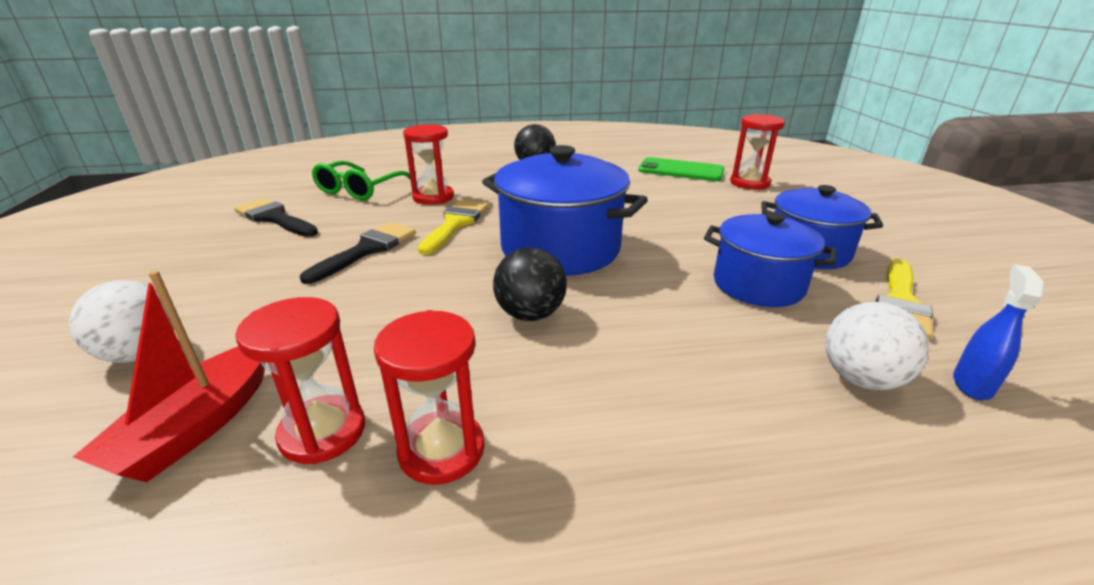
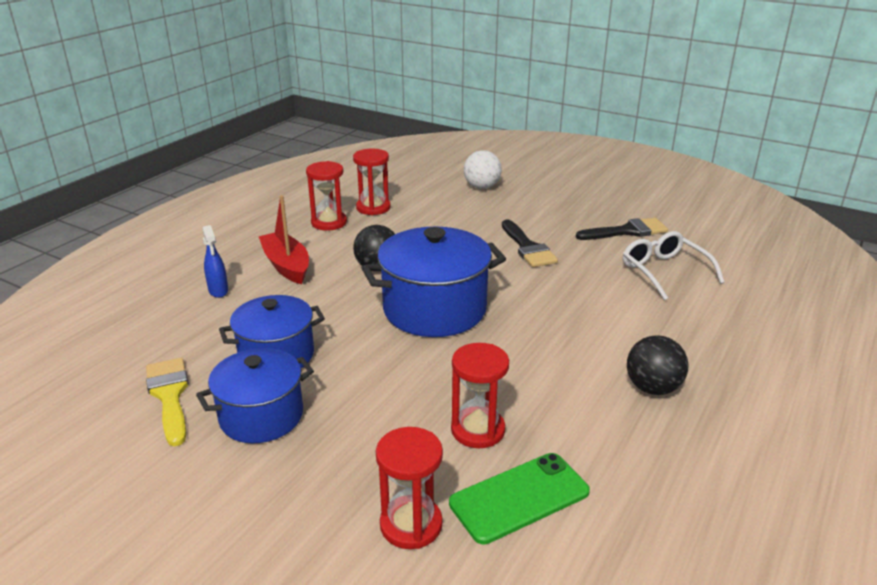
camera: 130 degrees right, 0 degrees up
(199, 425) = (412, 191): red boat -> red boat (286, 265)
(359, 190) = (664, 271): green glasses -> white glasses
(433, 197) = (607, 296): red hourglass -> red hourglass (478, 430)
(455, 224) = (534, 287): yellow brush -> none
(861, 379) = (185, 324): white ball -> none
(972, 384) = (123, 351): blue spray bottle -> blue spray bottle (218, 291)

